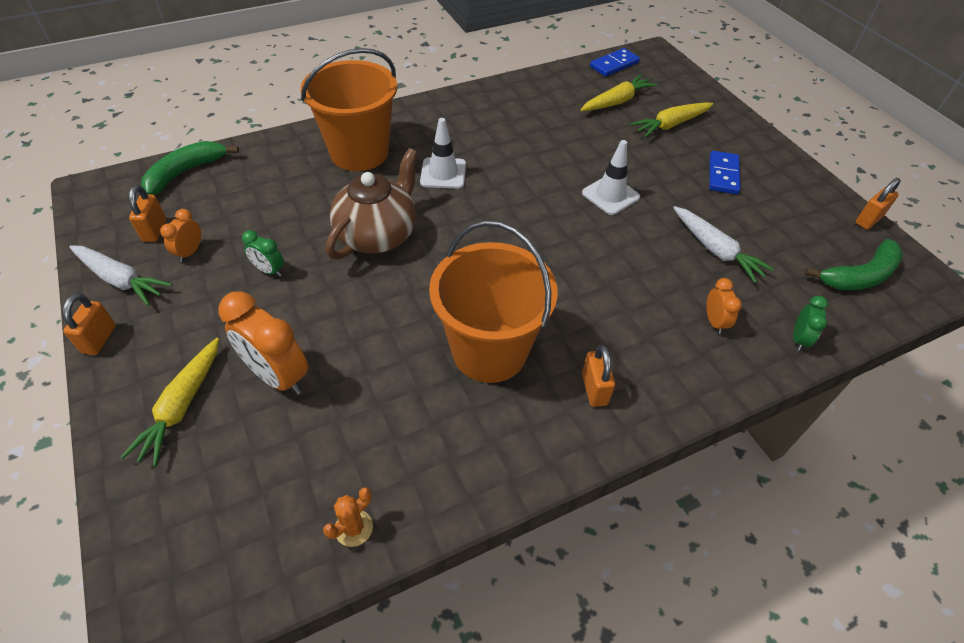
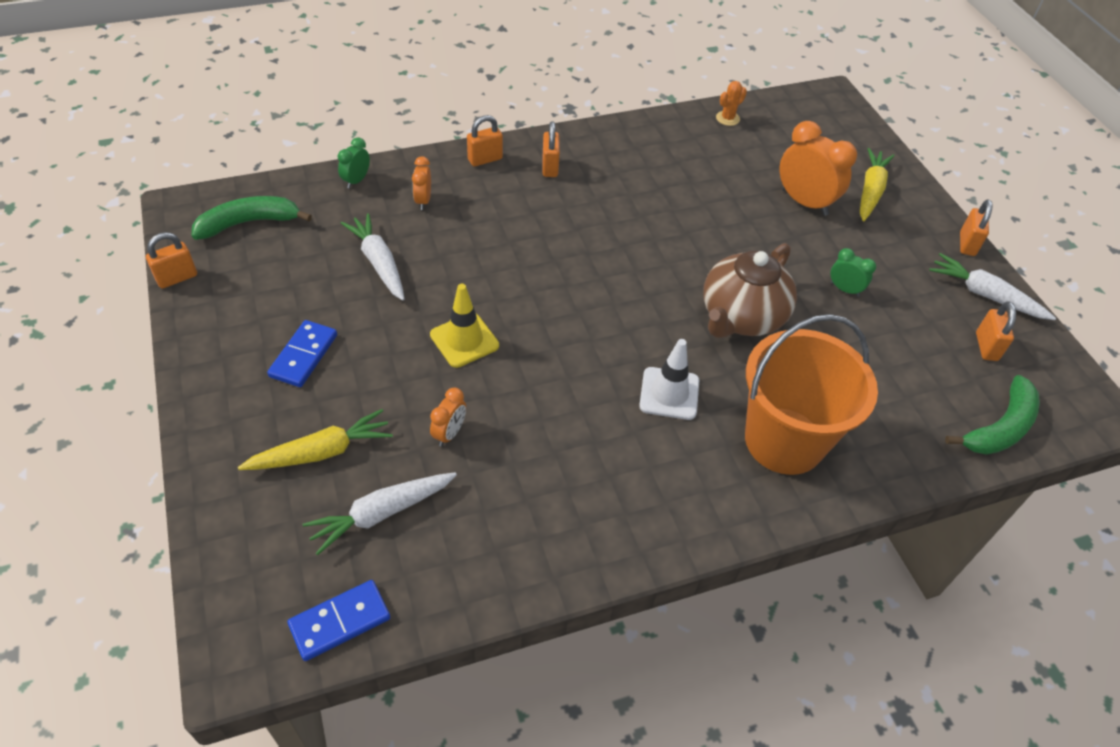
camera: 175 degrees left, 0 degrees up
(190, 252) = (933, 317): orange clock -> orange clock (449, 433)
(489, 351) = (631, 201): orange bucket -> none
(610, 195) = (464, 340): white traffic cone -> yellow traffic cone
(616, 101) = (382, 513): yellow carrot -> white carrot
(676, 390) = (485, 159): none -> orange padlock

